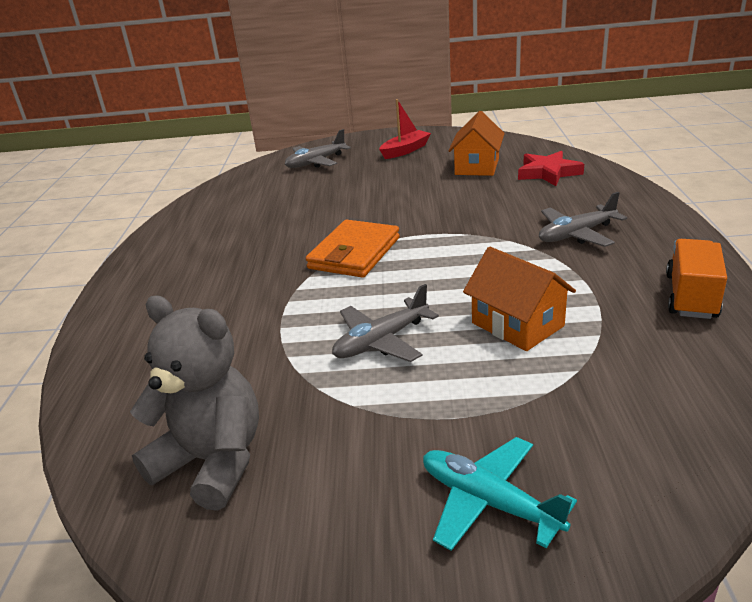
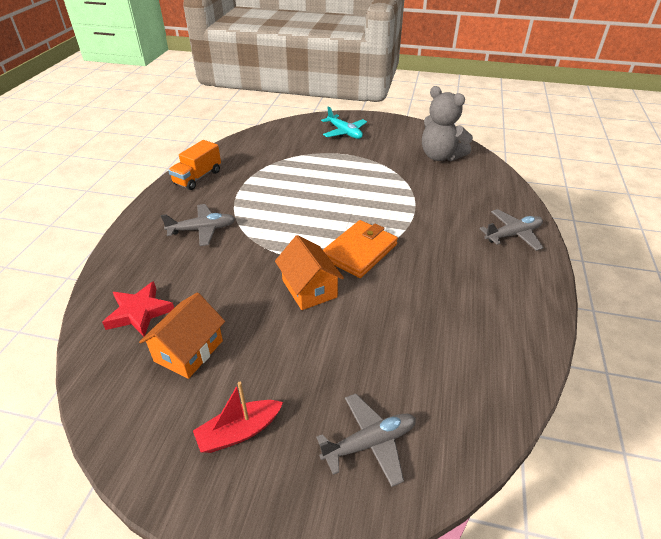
camera: 170 degrees left, 10 degrees up
(381, 341) = (361, 187): grey plane -> grey plane (513, 235)
(517, 324) = (291, 181): orange house -> orange house (309, 288)

